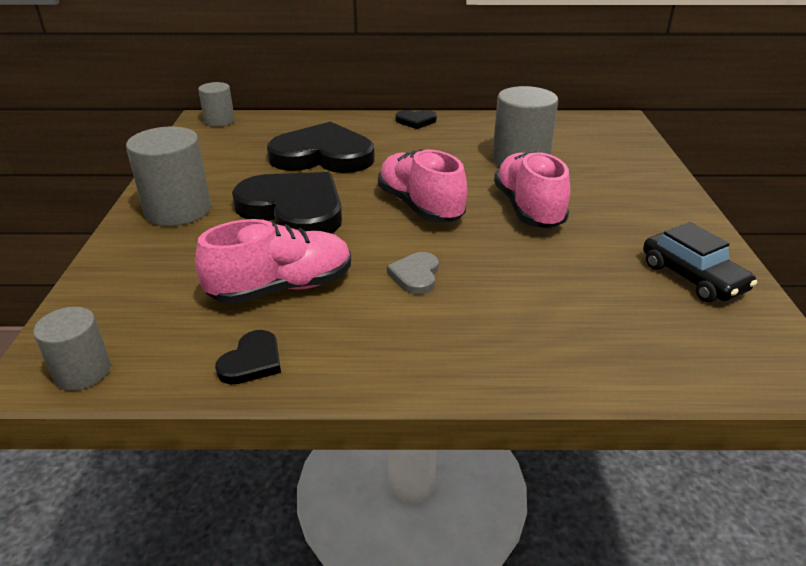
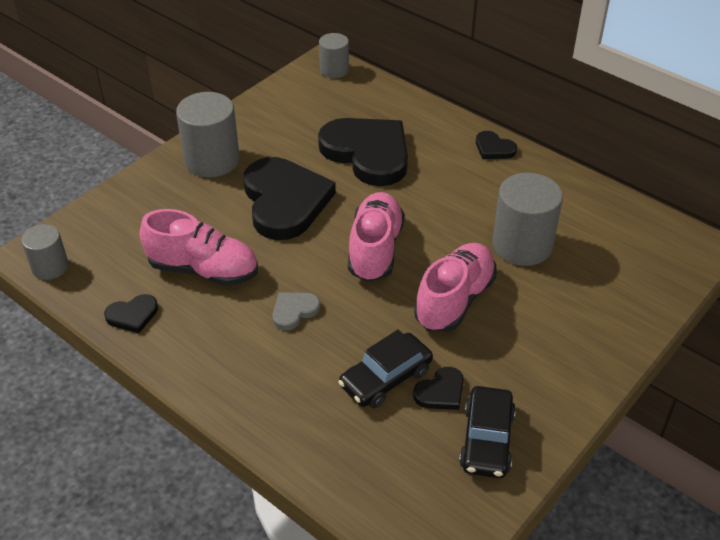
camera: 40 degrees right, 10 degrees up
(561, 280) = (385, 378): none -> black car
(613, 266) = (441, 392): none -> black heart

